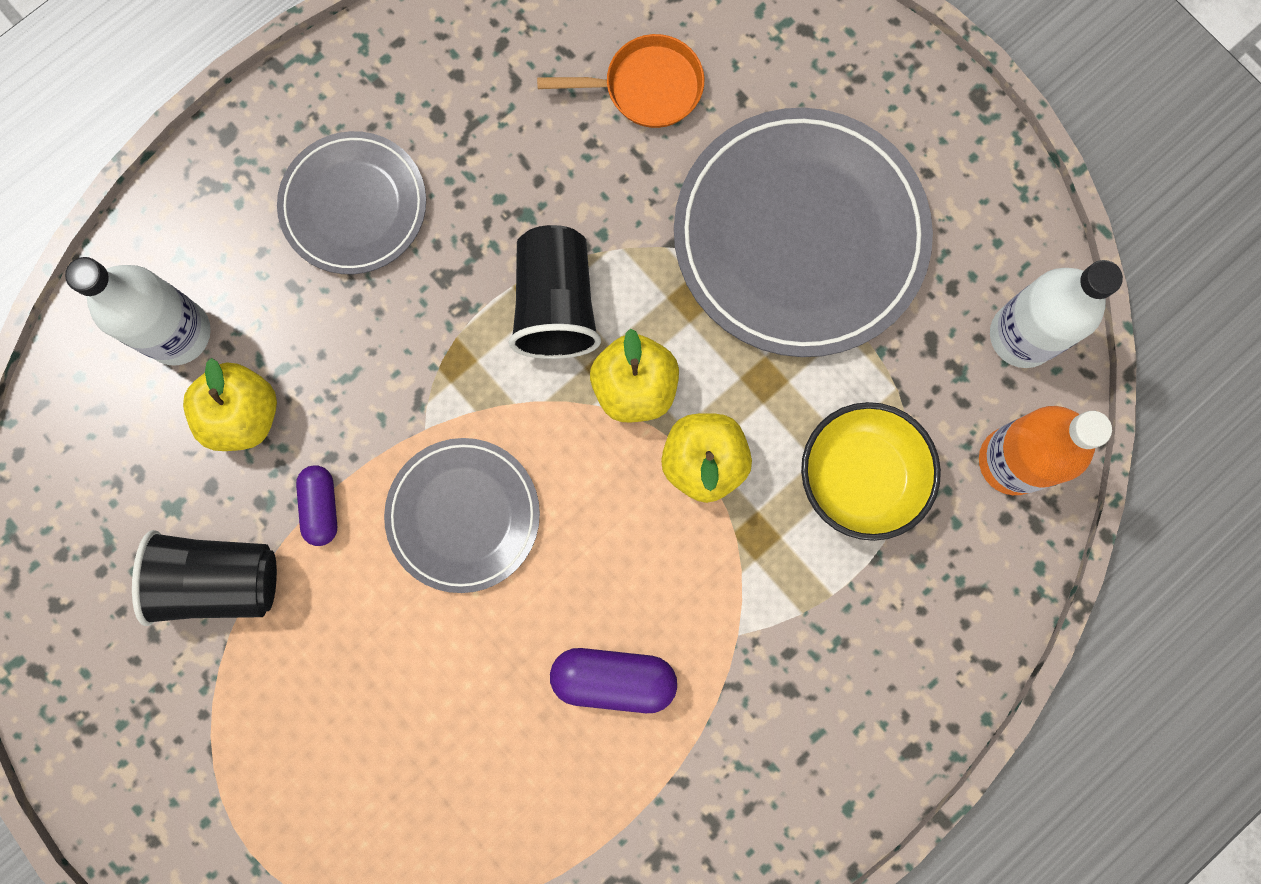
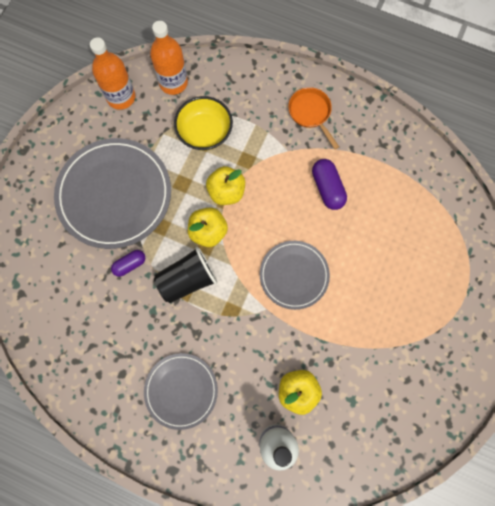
camera: 115 degrees left, 5 degrees down
(220, 580) = (371, 363): black cup -> none
(321, 507) = (319, 336): purple capsule -> purple capsule (130, 264)
(646, 87) = (72, 286): orange pan -> orange pan (311, 113)
(1022, 335) = (121, 97): white bottle -> orange bottle

